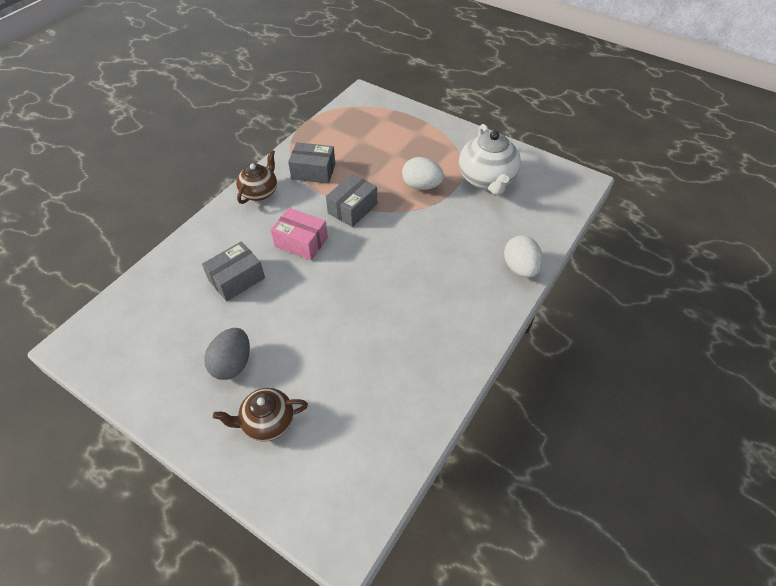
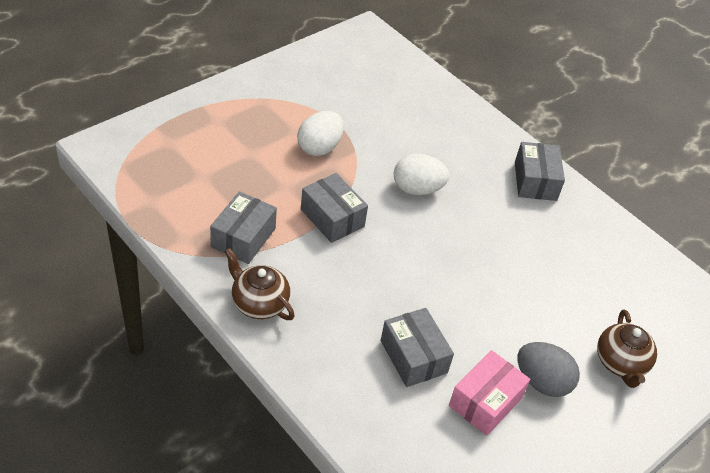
camera: 80 degrees left, 5 degrees down
(301, 242) = (372, 279): pink box -> pink box (485, 402)
(464, 328) = (535, 181): none -> grey box
(487, 179) = (333, 94): white teapot -> none
(520, 268) = (471, 117): white egg -> white egg (417, 189)

